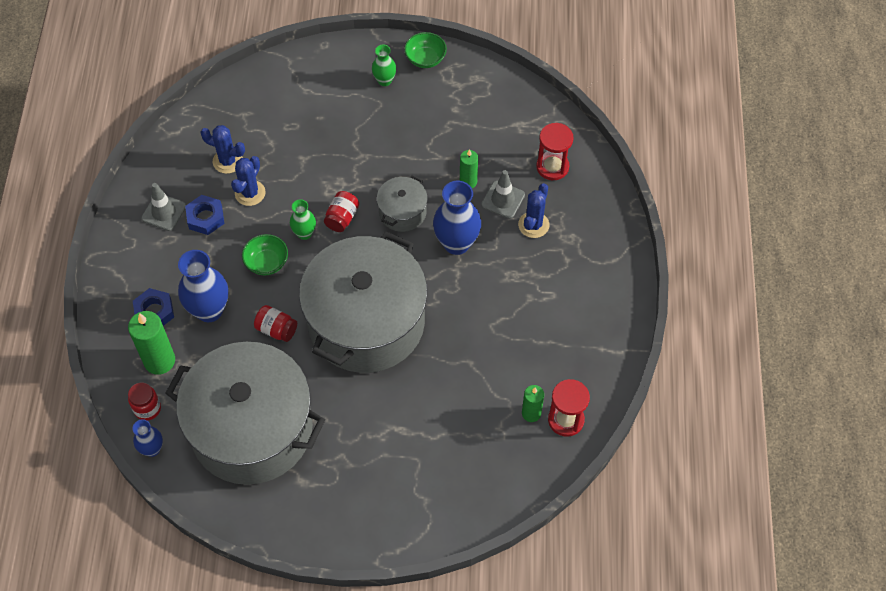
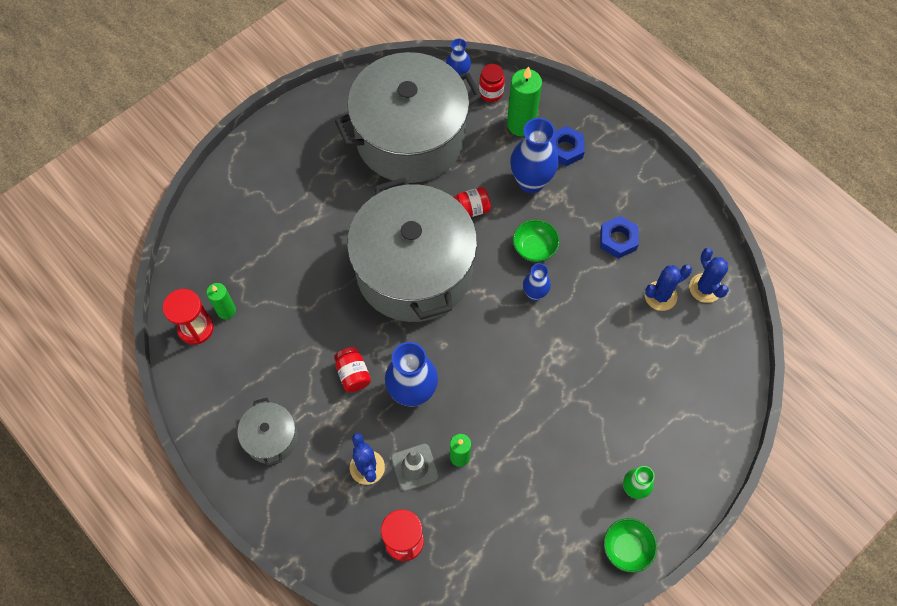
camera: 135 degrees right, 5 degrees up
(164, 212) = (651, 217): grey traffic cone -> none
(250, 193) = (612, 287): blue cactus -> blue cactus (705, 288)
(304, 233) = (535, 293): green vase -> blue vase
(342, 218) = (522, 331): red jar -> red jar (353, 374)
(402, 212) = (482, 379): grey pot -> grey pot (271, 438)

